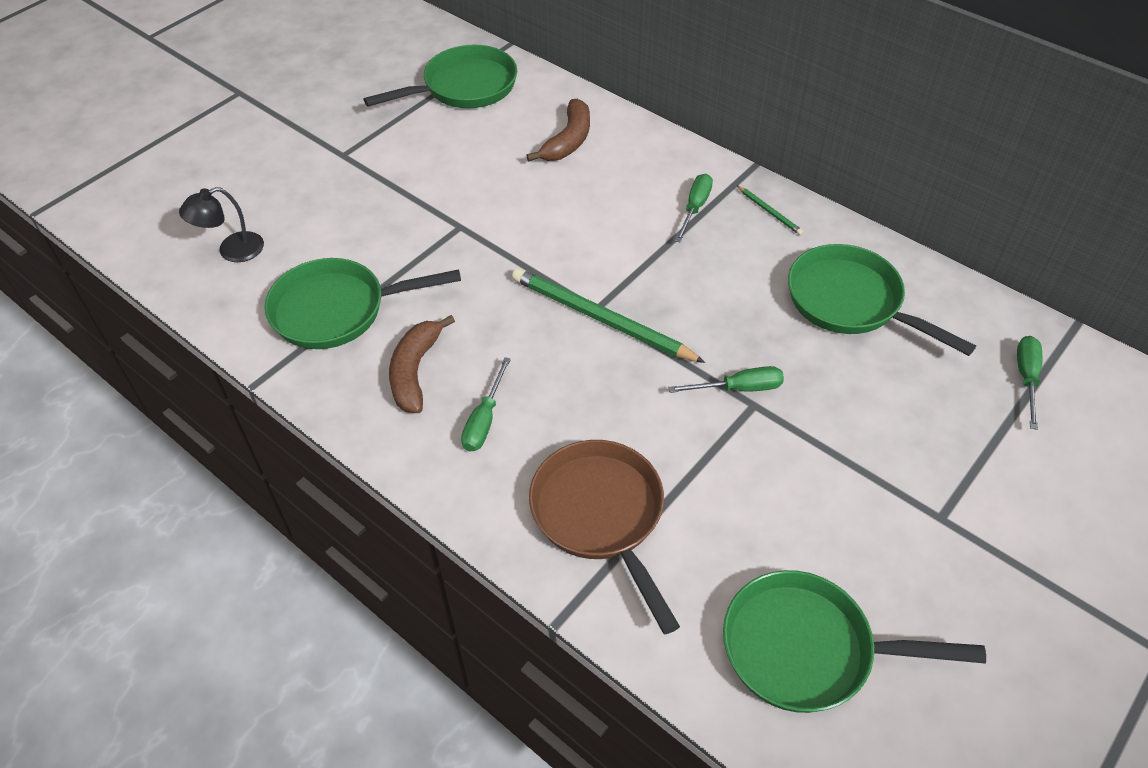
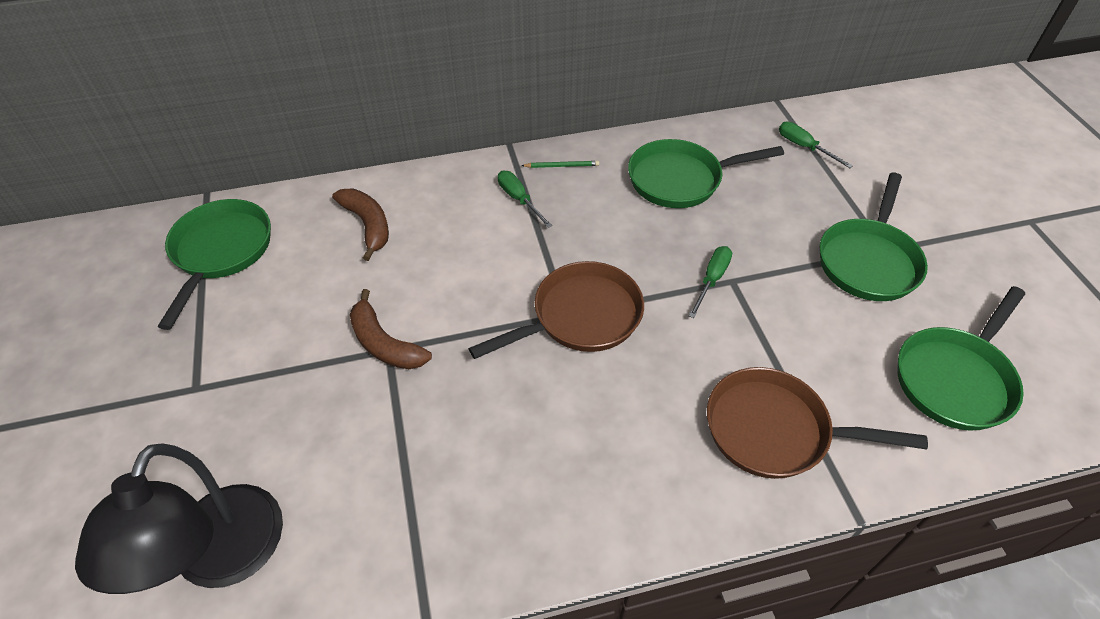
camera: 55 degrees left, 0 degrees up
(232, 251) = (220, 559): black lamp -> black lamp, size x1.96
(337, 310) = (397, 502): green pan -> green pan (868, 260)
(415, 371) = (528, 478): brown banana -> brown banana (384, 343)
(484, 420) = (623, 455): green screwdriver -> none
(601, 319) = (580, 317): green pencil -> brown pan

